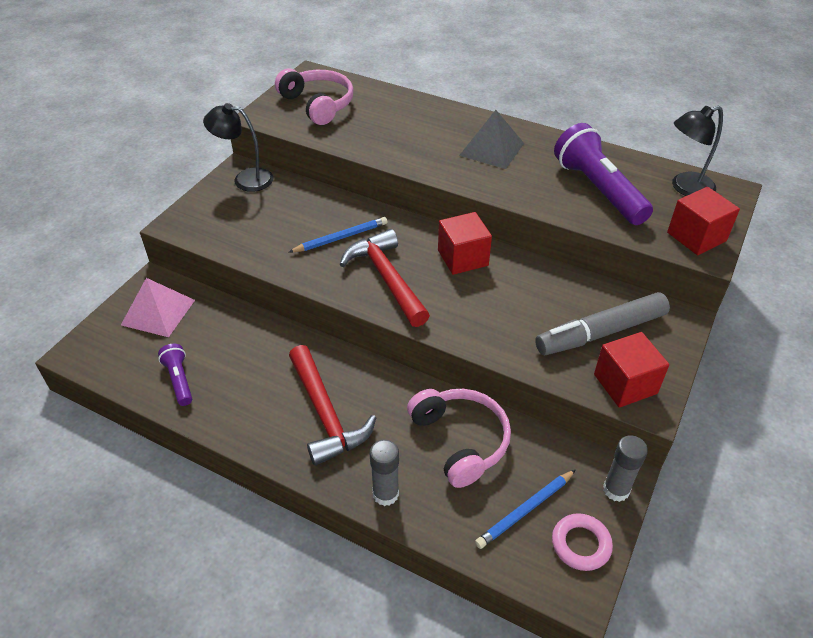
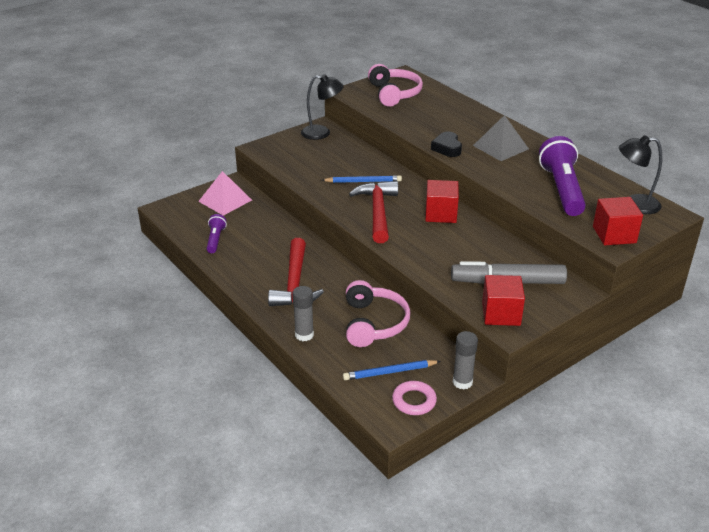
camera: 25 degrees right, 10 degrees down
(245, 179) = (322, 133): black lamp -> black lamp turned 150 degrees clockwise
(432, 167) = (447, 148): none -> black heart

